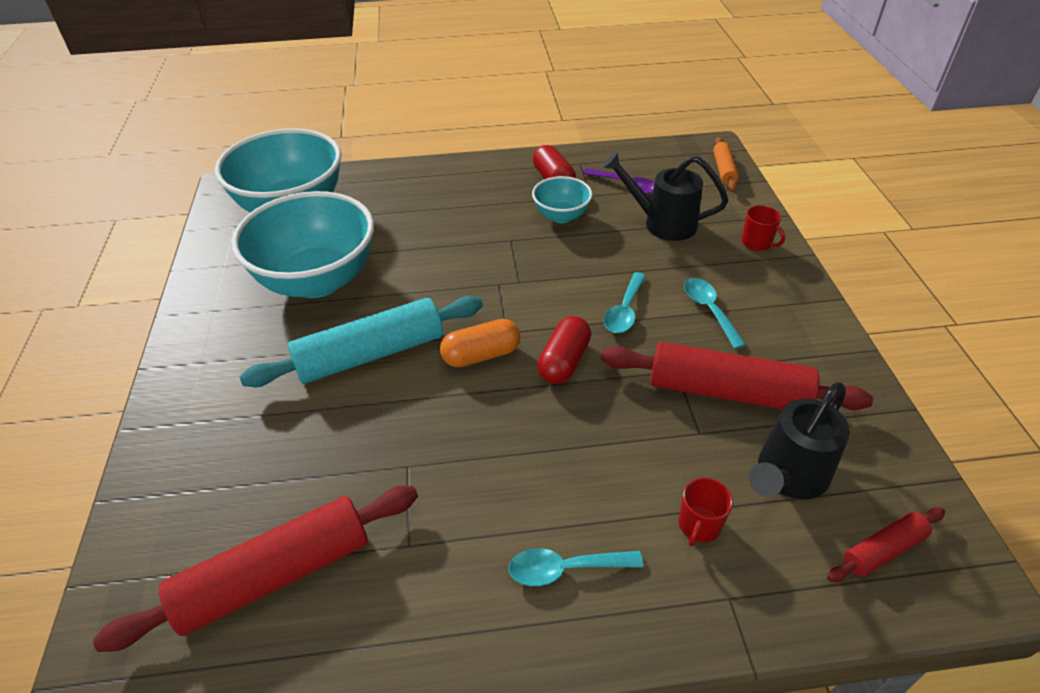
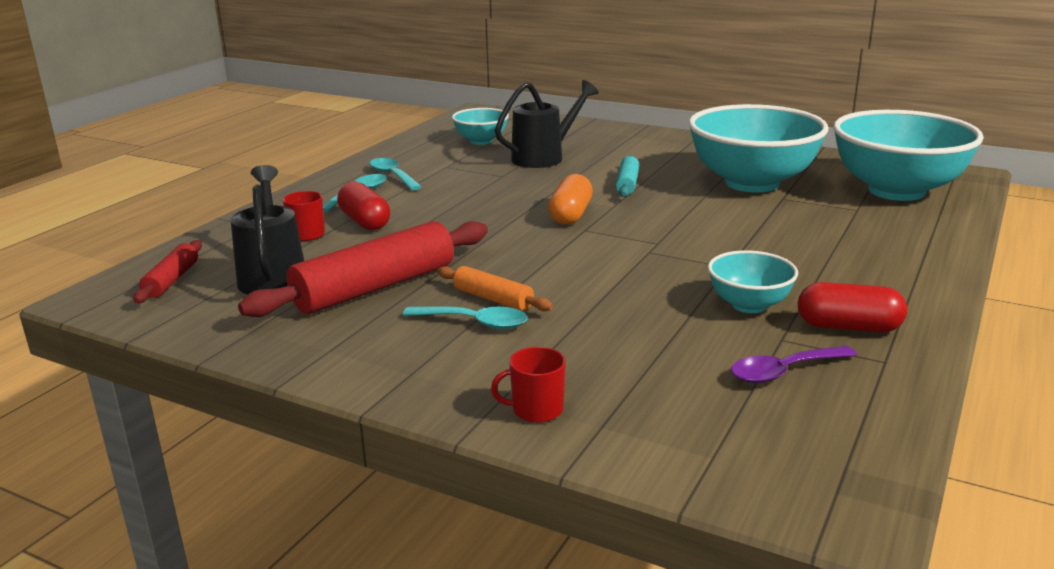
camera: 125 degrees right, 20 degrees down
(275, 576) = (481, 141): red rolling pin -> turquoise bowl
(370, 354) = (627, 184): turquoise rolling pin -> turquoise rolling pin, size x0.50
(564, 361) = (516, 239): red capsule -> red capsule (365, 222)
(624, 311) = (538, 282): turquoise spoon -> turquoise spoon (392, 176)
(662, 223) = (661, 361): black watering can -> black watering can (544, 157)
(724, 170) = (755, 483): orange rolling pin -> orange rolling pin (493, 299)

